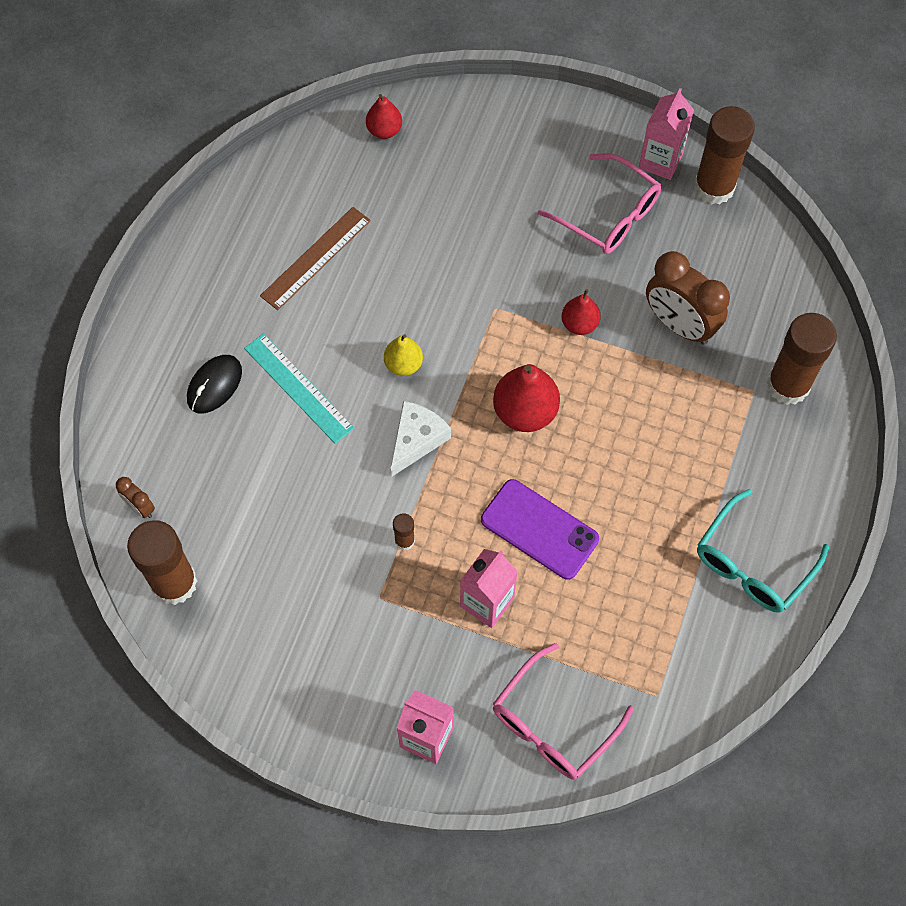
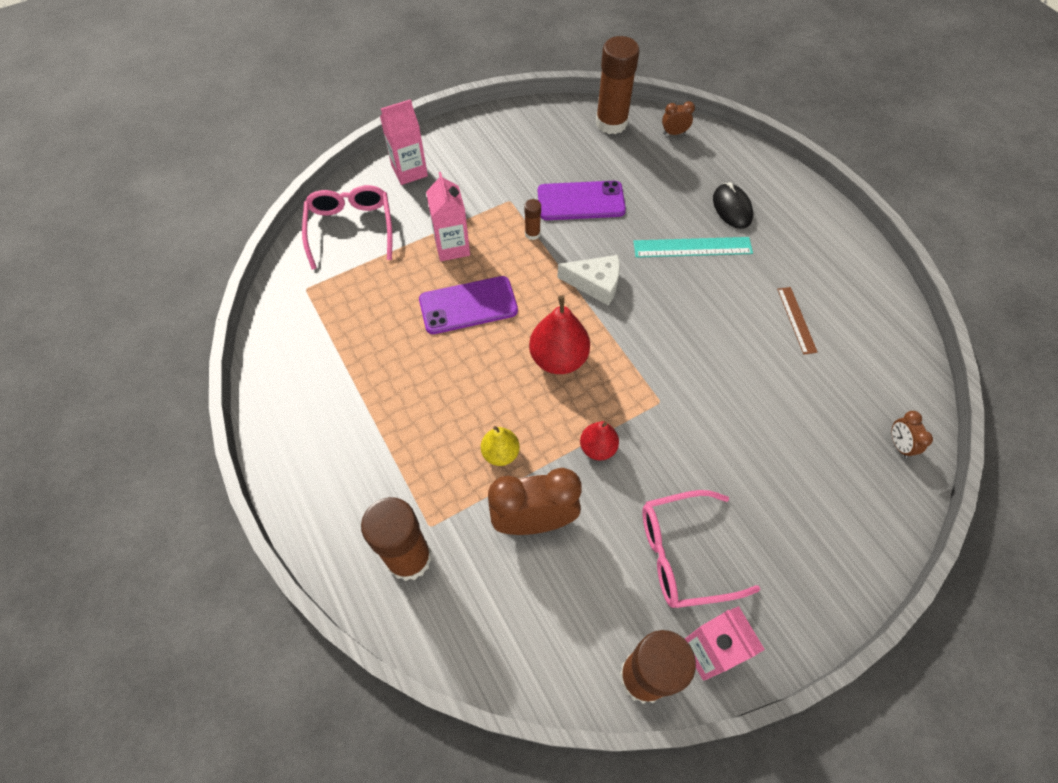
camera: 130 degrees right, 5 degrees down
(315, 258) = (796, 320): brown ruler -> brown ruler, size x0.64
(322, 528) = (581, 201): none -> purple phone
(384, 130) = (899, 444): red pear -> brown clock
(403, 364) = (660, 314): yellow pear -> yellow pear (500, 453)
(416, 440) = (595, 284): white cheese -> white cheese turned 60 degrees counterclockwise
(752, 564) = (316, 408): turquoise glasses -> none

